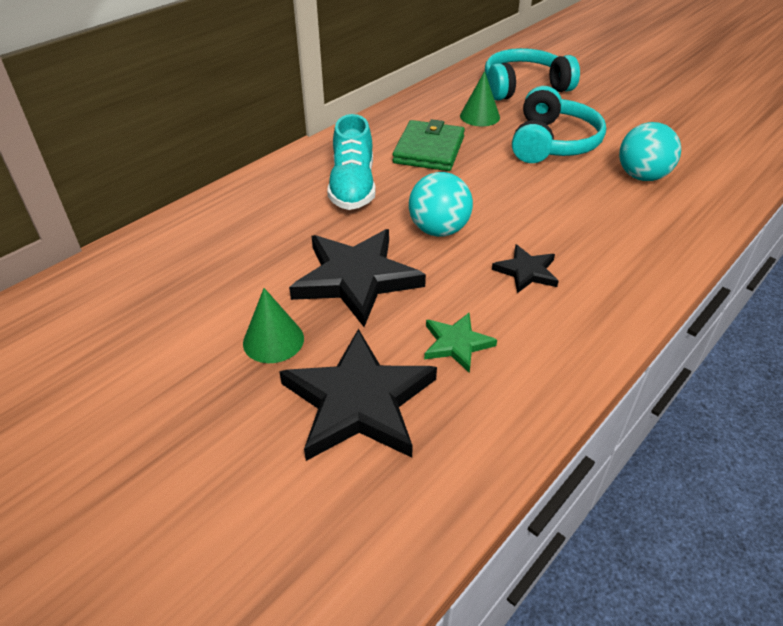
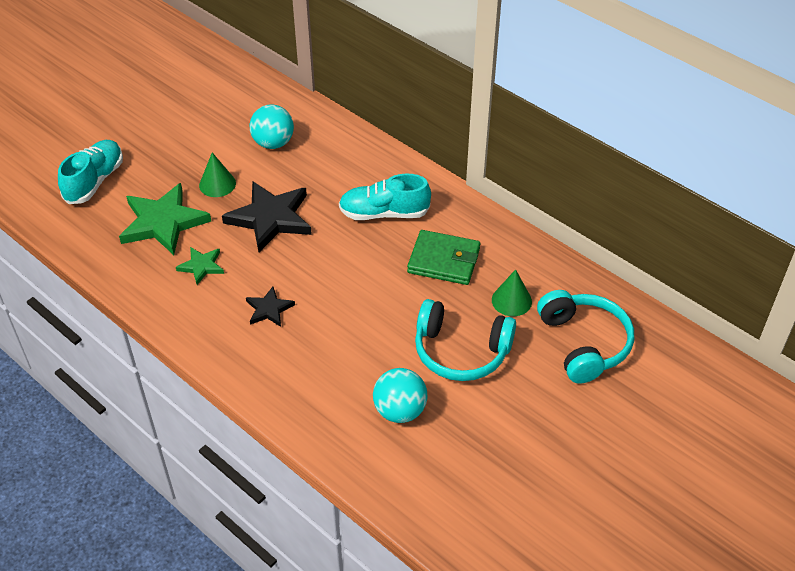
camera: 90 degrees right, 5 degrees up
(230, 531) = (95, 181): none -> turquoise shoe
(358, 401) = (163, 222): black star -> green star
(439, 230) = (323, 262): turquoise ball -> turquoise ball (273, 143)

